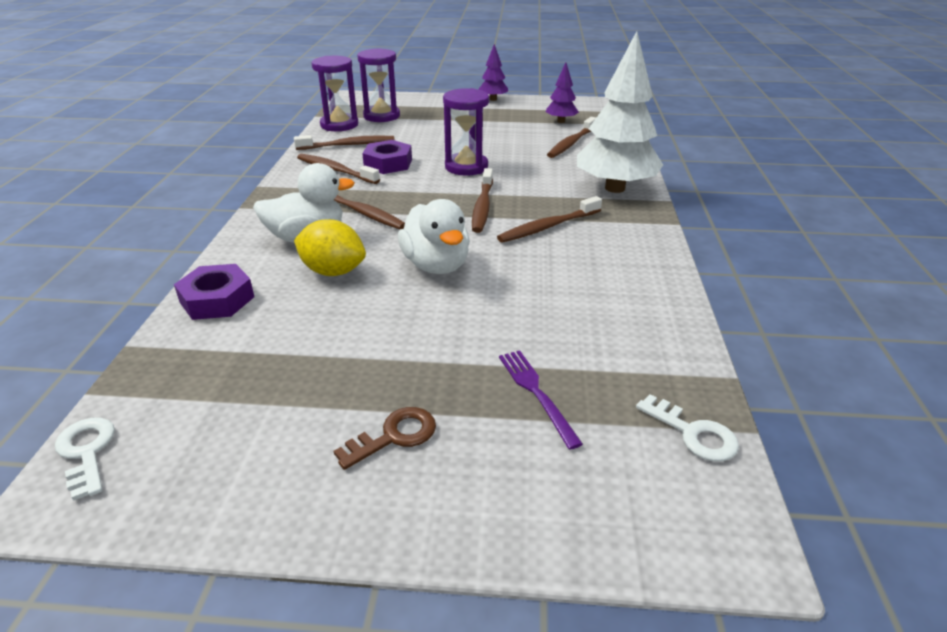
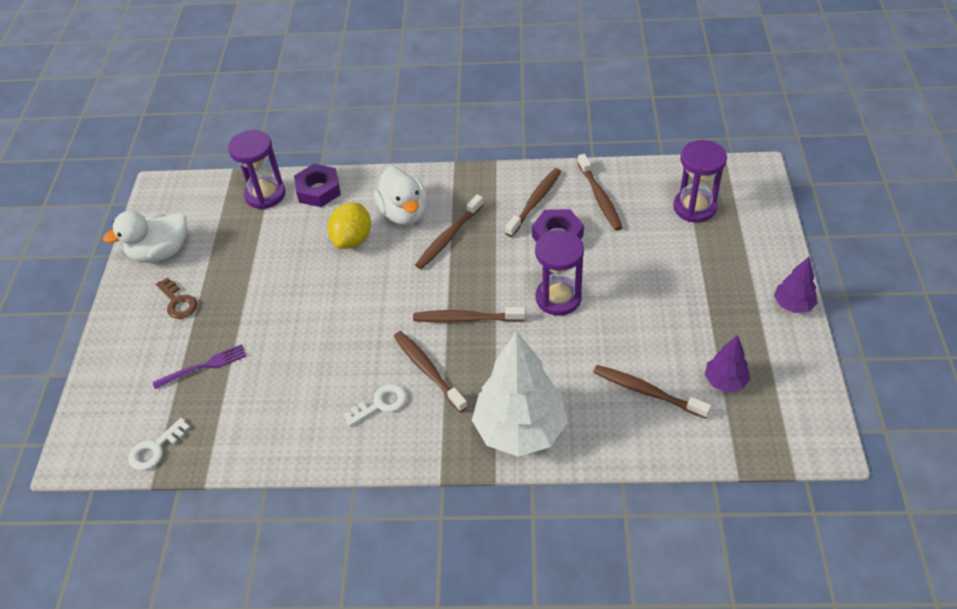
camera: 90 degrees right, 15 degrees up
(87, 452) = (187, 186): white key -> white key (380, 404)
(339, 125) = (656, 179): purple hourglass -> purple hourglass (265, 195)
(436, 265) = (360, 298): white duck -> white duck (160, 252)

